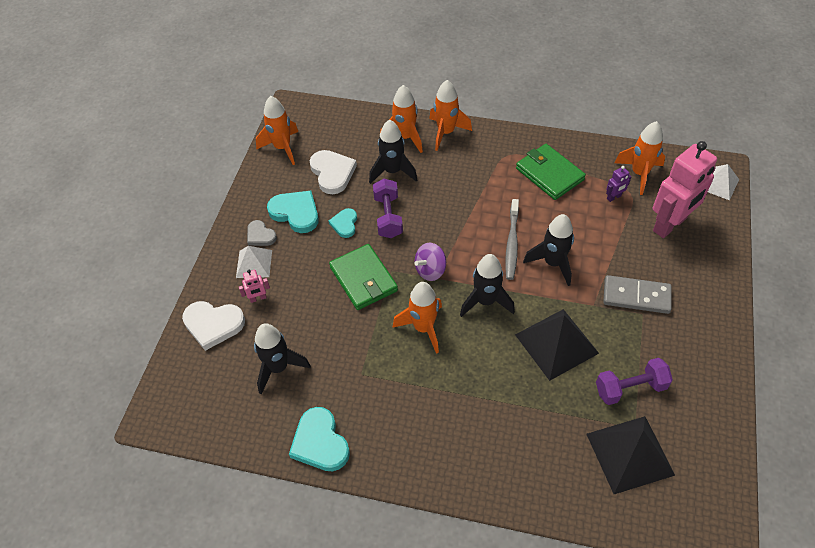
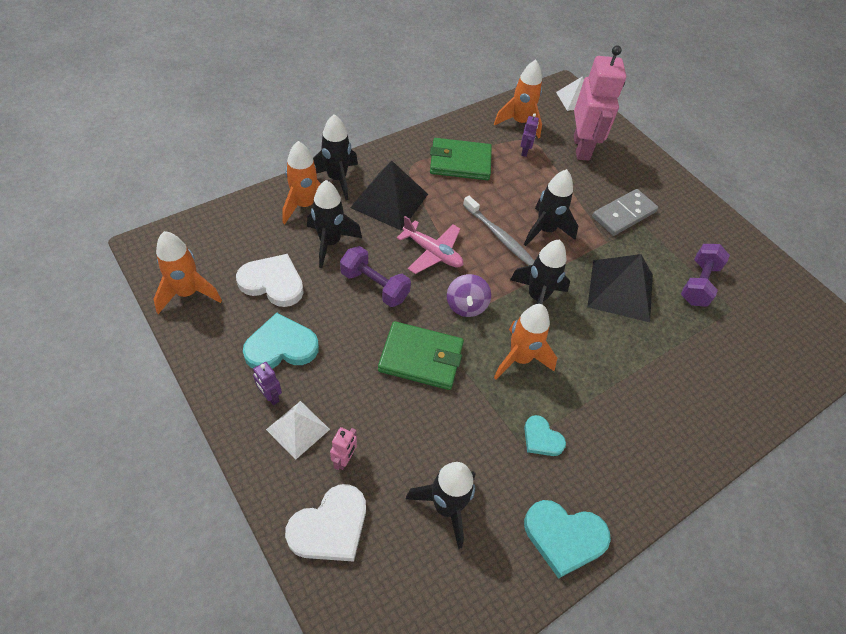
camera: 55 degrees left, 0 degrees up
(260, 235) = (270, 396): grey heart -> purple robot
(344, 224) = (343, 321): turquoise heart -> turquoise heart (541, 438)
(446, 133) = (337, 179): orange rocket -> black rocket
(450, 222) = (432, 252): none -> pink plane
(629, 454) = (753, 331): black pyramid -> black pyramid (389, 201)

